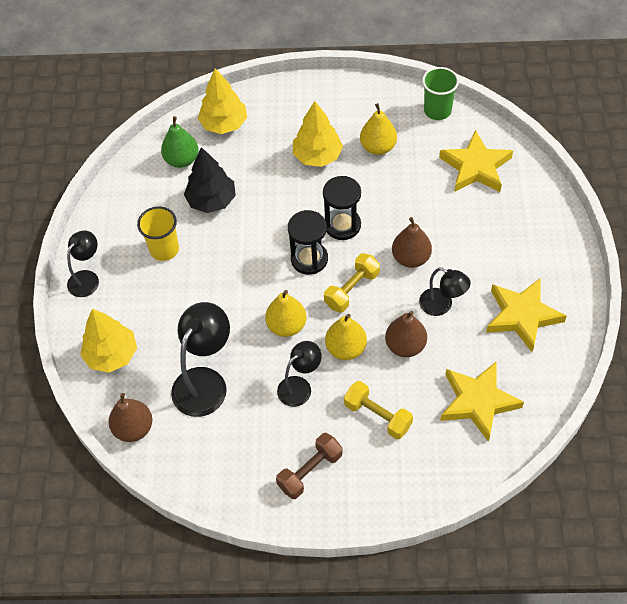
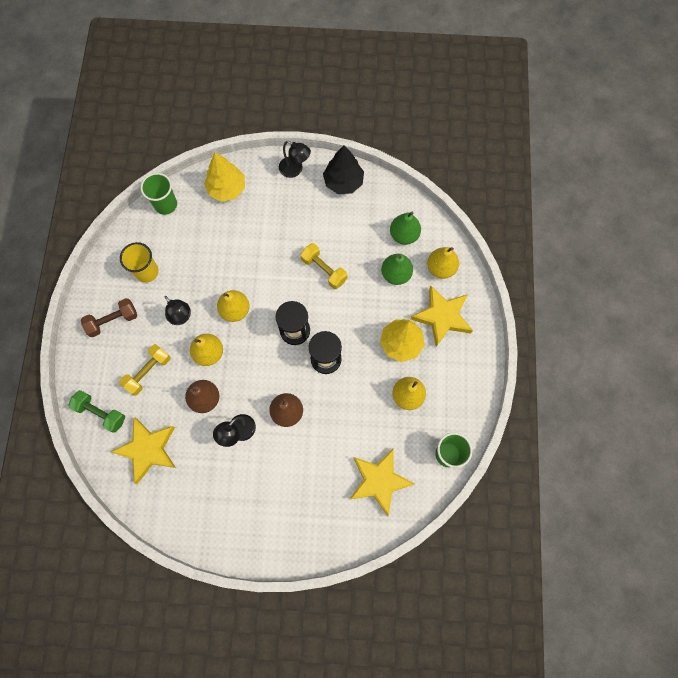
camera: 90 degrees right, 15 degrees up
(134, 428) = (166, 205): brown pear -> green cup
(164, 249) = (315, 222): yellow cup -> yellow cup (147, 272)
(205, 381) = (195, 251): black lamp -> none
(211, 200) = (360, 257): black tree -> black tree (343, 182)
(224, 124) = (441, 268): yellow tree -> yellow pear
(232, 165) = (395, 274): none -> green pear
(310, 471) = (113, 321): brown dumbbell -> brown dumbbell turned 75 degrees counterclockwise
(352, 289) = (262, 362): yellow dumbbell -> yellow dumbbell (324, 270)
(439, 465) = (101, 413): none -> green dumbbell
(522, 316) = (220, 498): yellow star -> yellow star (442, 317)

